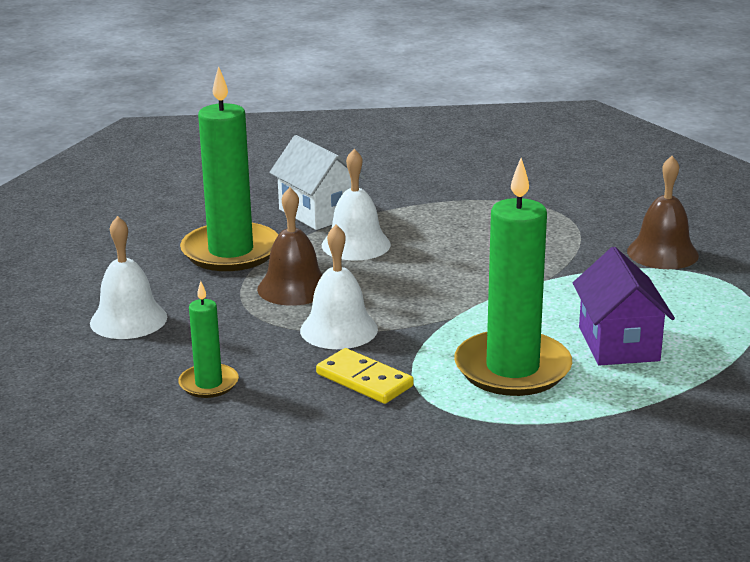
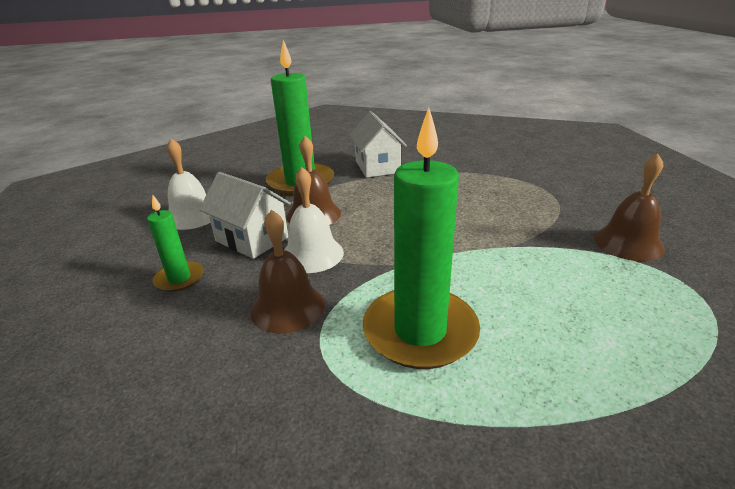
camera: 25 degrees right, 5 degrees up
(246, 329) = (252, 239): none -> white house
(356, 244) = (382, 191): white bell -> none
(364, 380) = (287, 307): yellow domino -> brown bell
(618, 344) = (542, 330): purple house -> none

